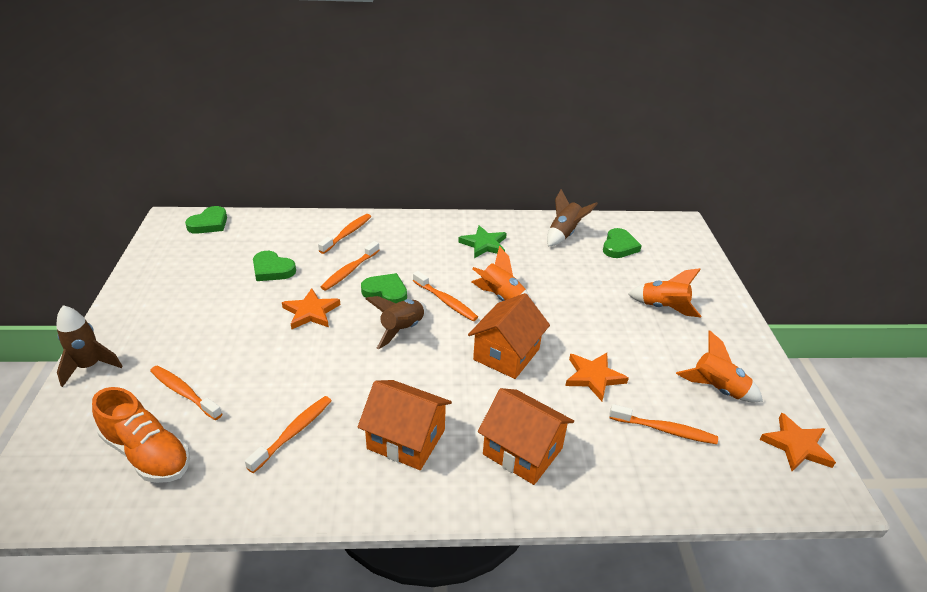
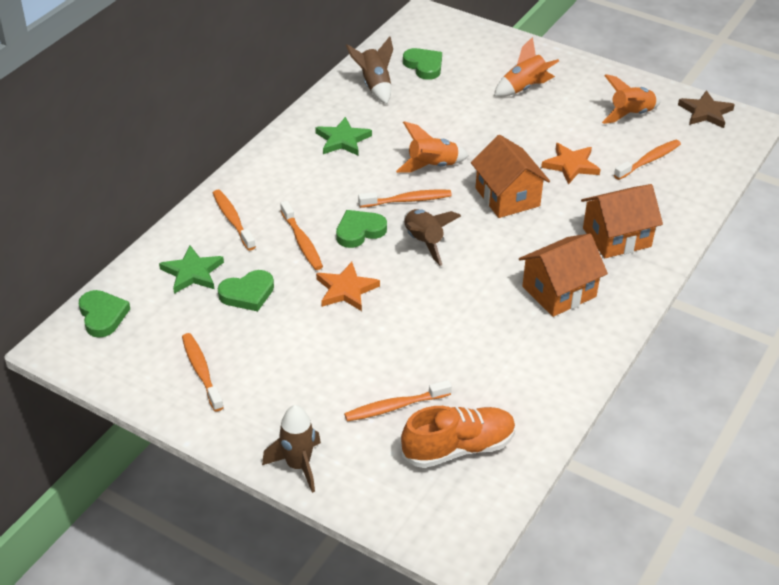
camera: 55 degrees left, 5 degrees up
(278, 239) = (192, 272): none -> green star
(293, 432) = (502, 352): orange toothbrush -> orange toothbrush (201, 371)
(796, 445) = (705, 112): orange star -> brown star

